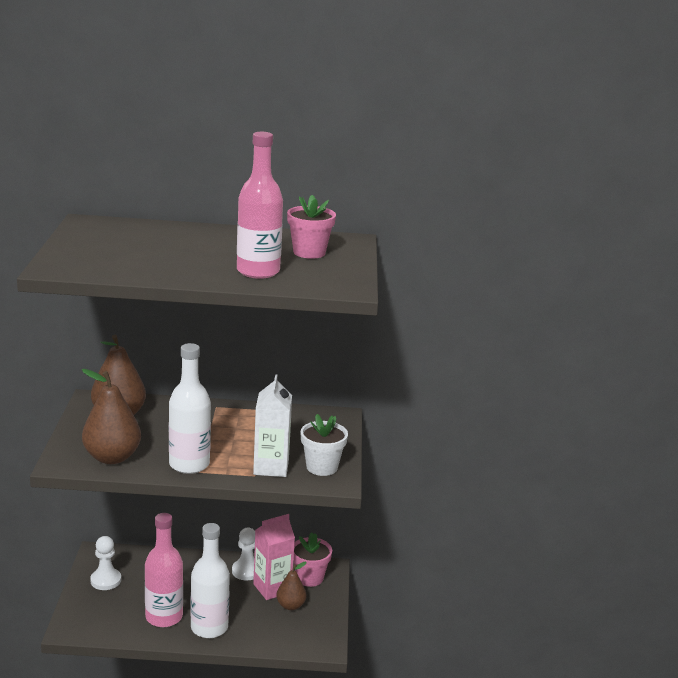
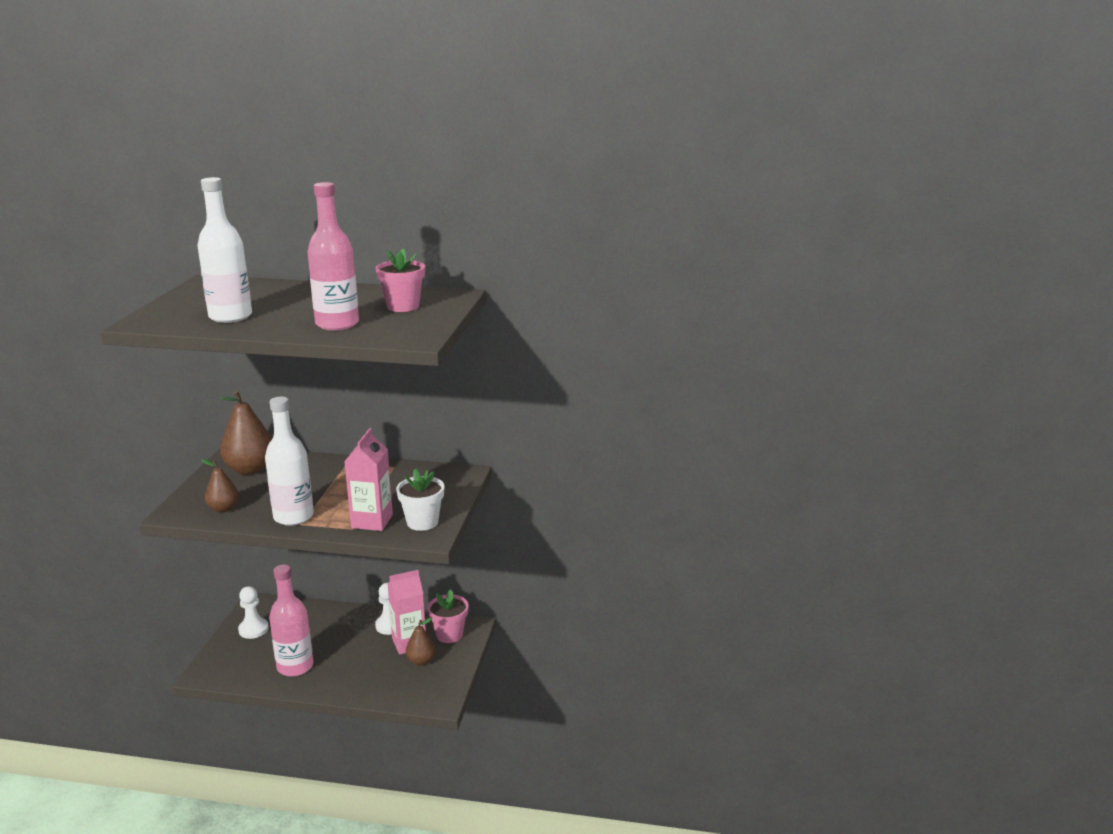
camera: 10 degrees right, 0 degrees up
(112, 457) = (223, 508): brown pear -> brown pear, size x0.58
(209, 628) = (334, 679): white bottle -> white bottle (230, 317)
(271, 467) = (372, 521): white carton -> pink carton

